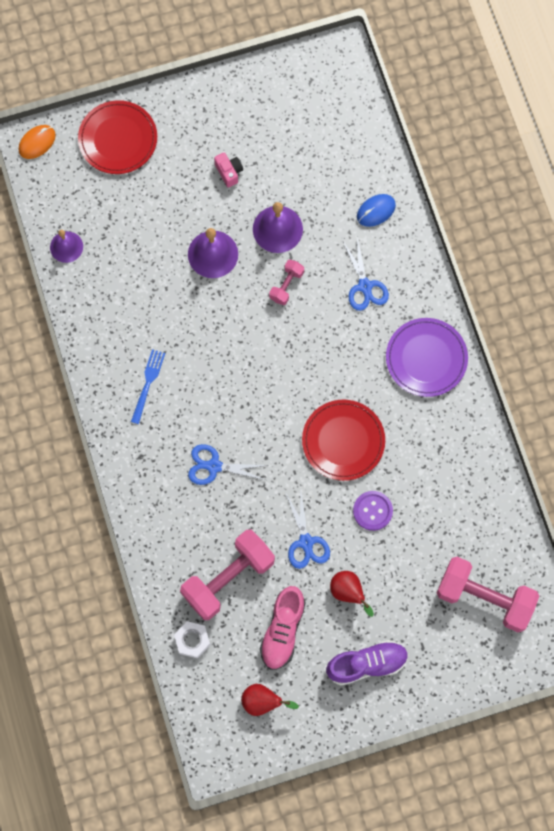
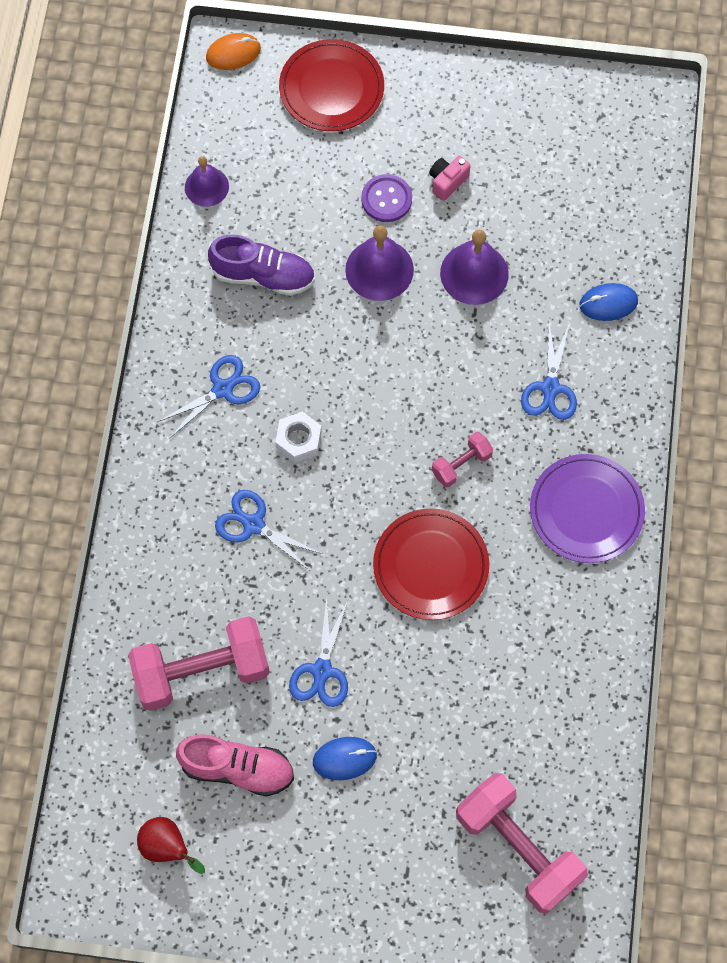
camera: 25 degrees right, 5 degrees down
(148, 383) = (222, 389): blue fork -> blue scissors
(192, 640) = (119, 728): white nut -> white nut (298, 440)
(229, 172) = (447, 182): pink camera -> pink camera turned 135 degrees counterclockwise
(282, 630) = (237, 768): pink shoe -> pink shoe turned 120 degrees counterclockwise
(286, 285) = (452, 345): pink dumbbell -> pink dumbbell (461, 464)
(348, 592) = (344, 758): red pear -> blue mouse
(367, 664) = (324, 862): purple shoe -> purple shoe (263, 275)
(372, 511) = (426, 670): purple button -> purple button (386, 199)

